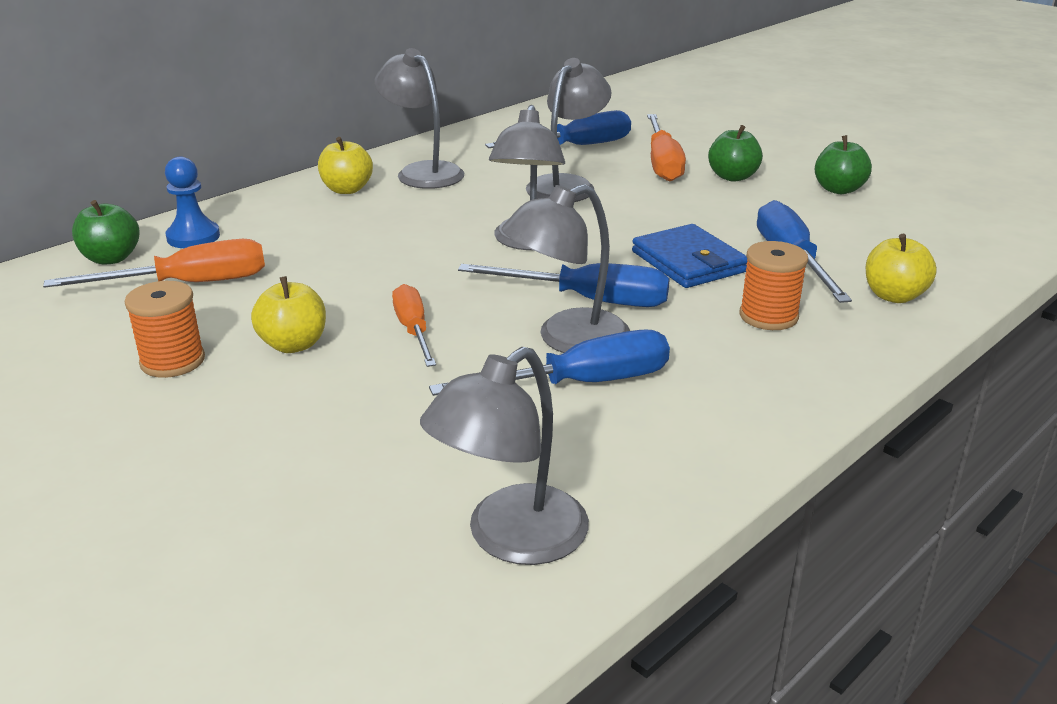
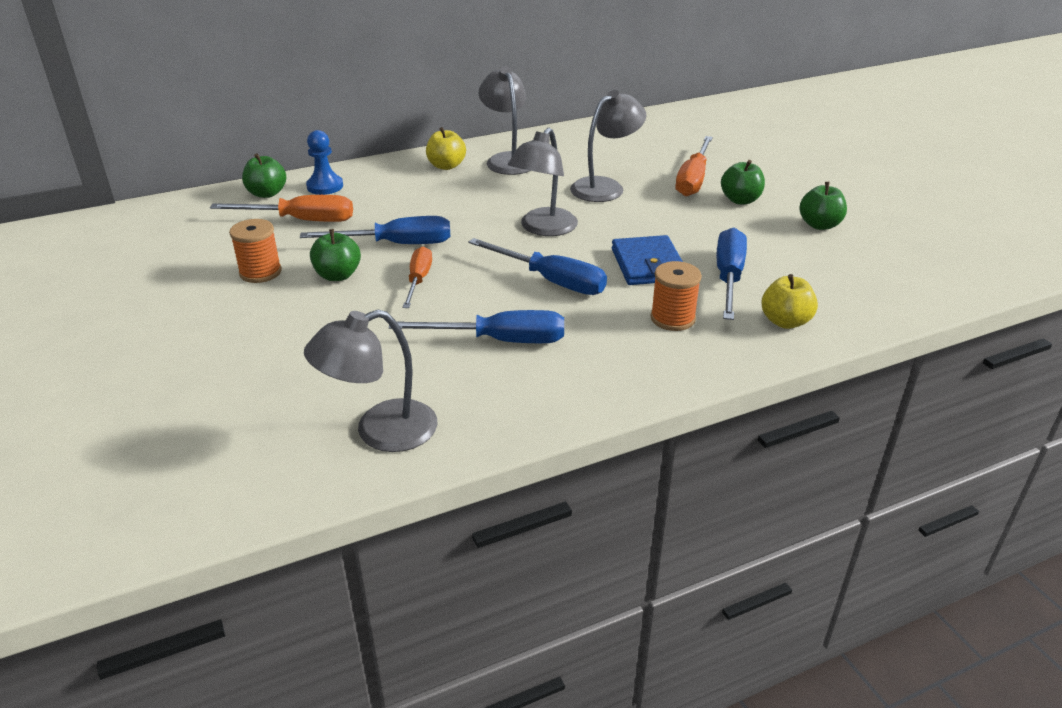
camera: 20 degrees right, 5 degrees up
(293, 344) = (338, 275): yellow apple -> green apple
(567, 339) = (515, 307): grey lamp -> none
(577, 147) = (637, 155): blue screwdriver -> blue screwdriver (396, 244)

